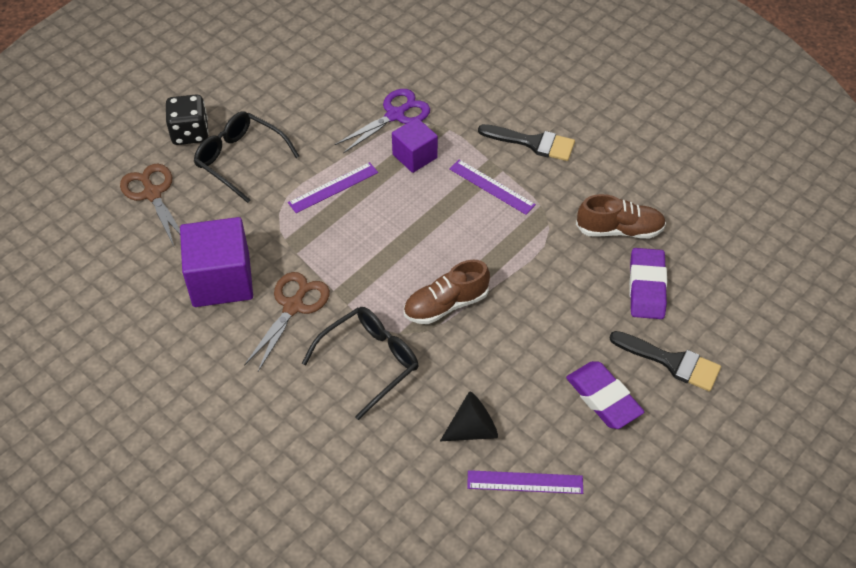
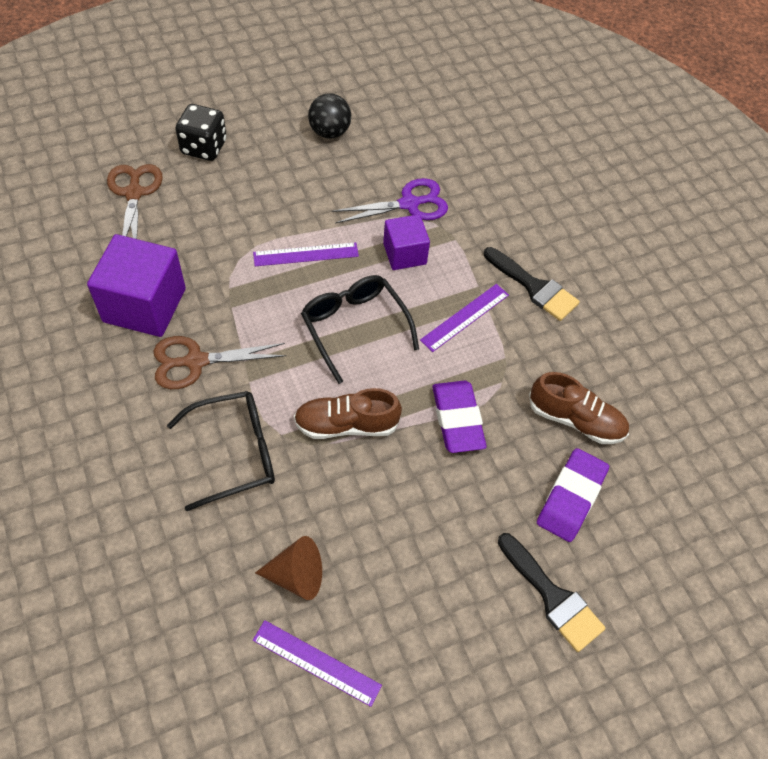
camera: 20 degrees right, 5 degrees up
(240, 160) = (234, 191): black glasses -> black glasses (354, 327)
(293, 81) = (329, 132): none -> black ball
(293, 306) = (196, 361): brown scissors -> brown scissors turned 150 degrees counterclockwise
(473, 429) = (297, 575): black cone -> brown cone
(491, 187) = (465, 317): purple ruler -> purple ruler turned 75 degrees clockwise
(603, 398) = (454, 605): purple eraser -> purple eraser (457, 419)

